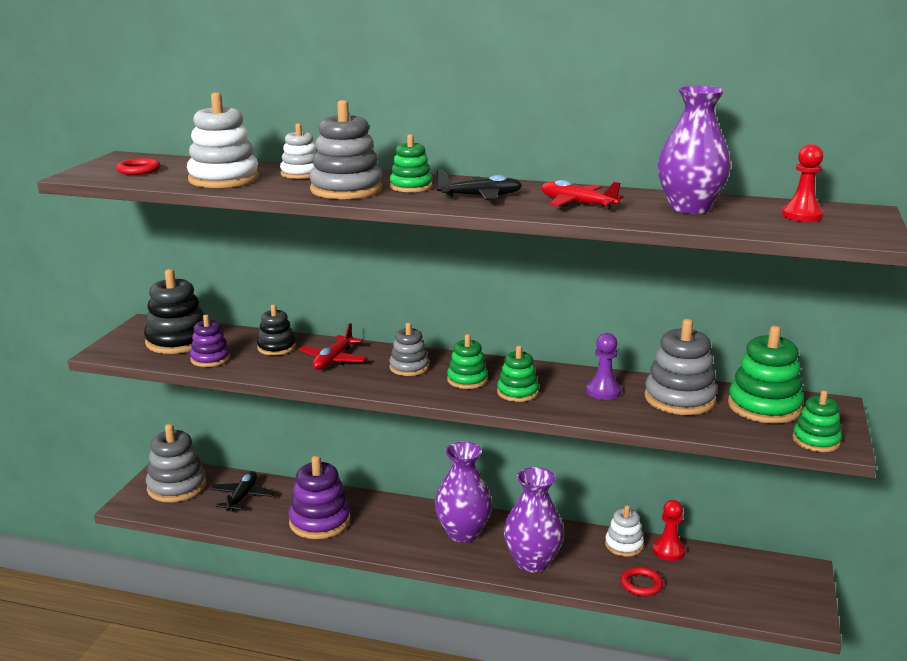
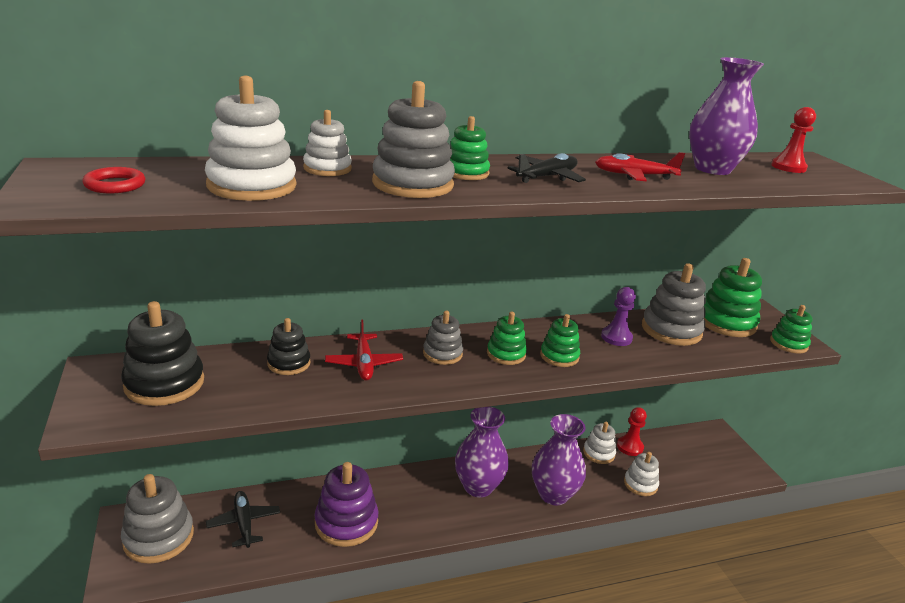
camera: 35 degrees left, 5 degrees up
(210, 359) = (230, 397): purple stacking toy -> none
(641, 584) = (640, 484): red ring -> white stacking toy

